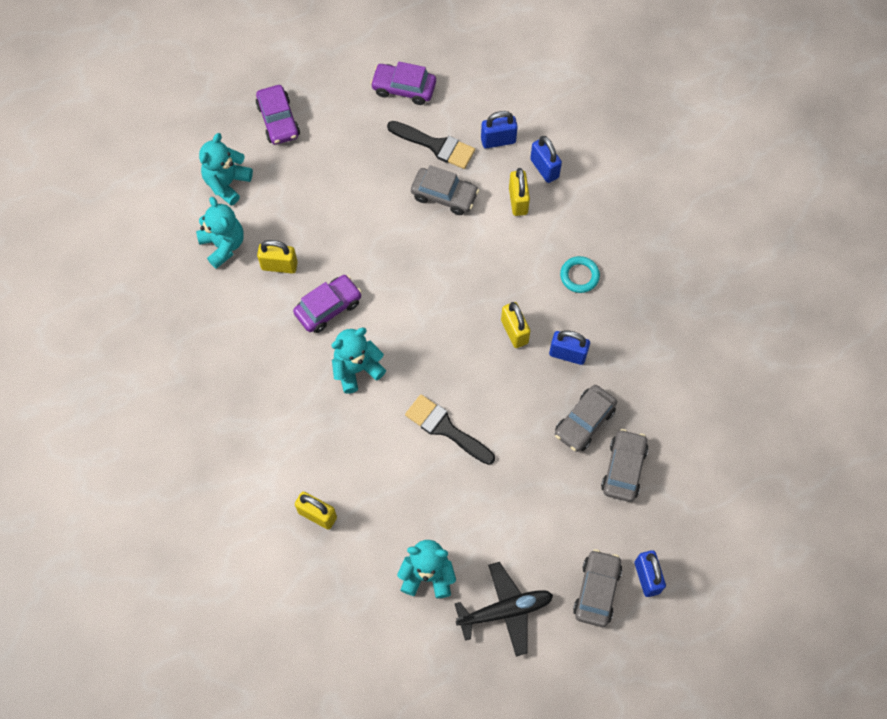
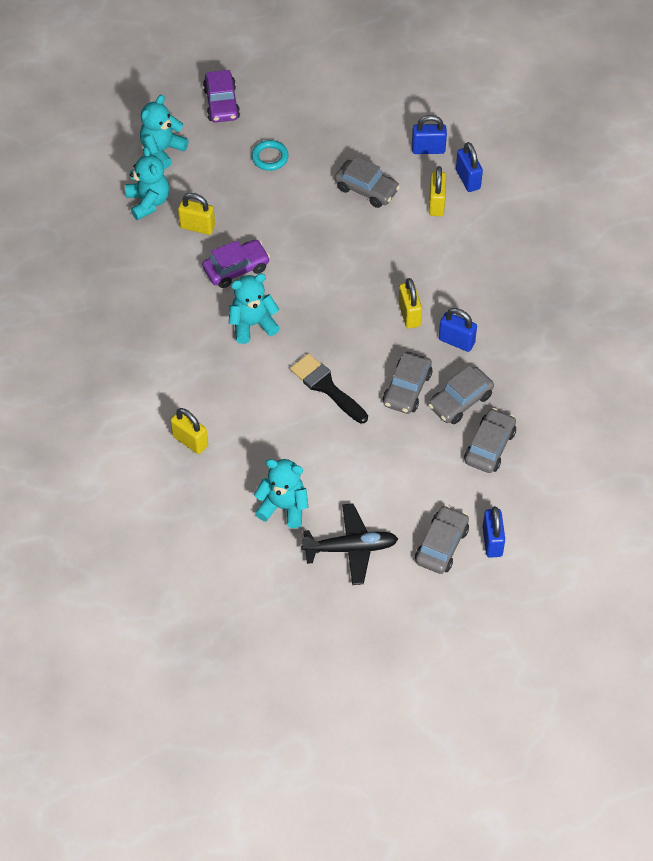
camera: 10 degrees right, 10 degrees down
(404, 88) = (347, 92): purple car -> none
(436, 145) = (367, 145): black brush -> none
(528, 417) = (407, 389): none -> grey car
(579, 276) = (482, 276): turquoise ring -> turquoise ring (270, 157)

